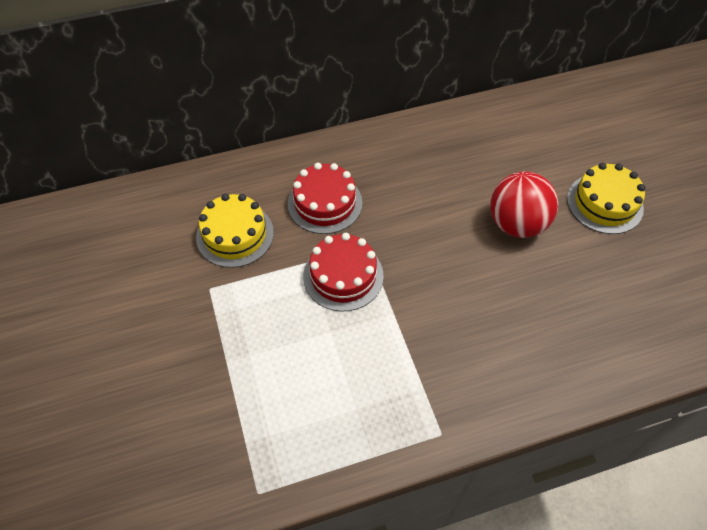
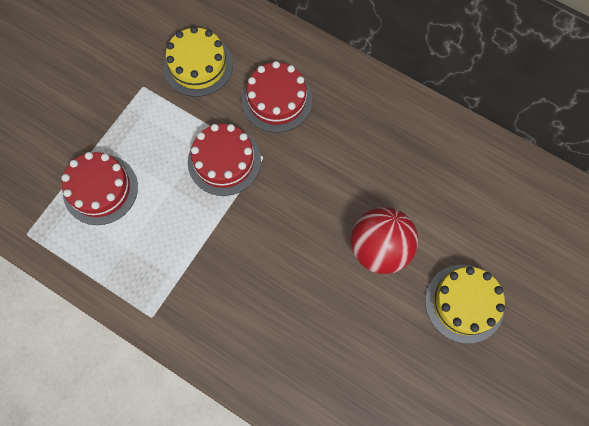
camera: 50 degrees right, 15 degrees up
(275, 392) = (100, 189): none -> red cake

